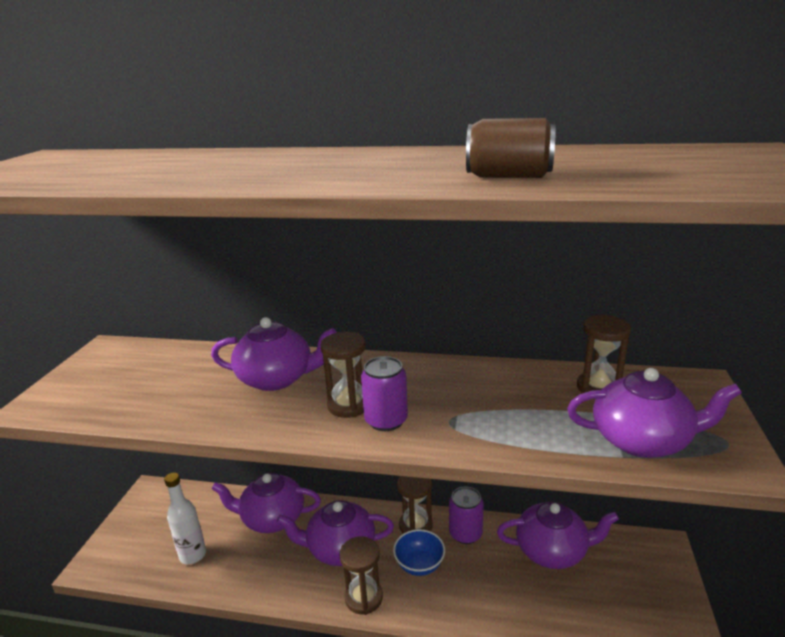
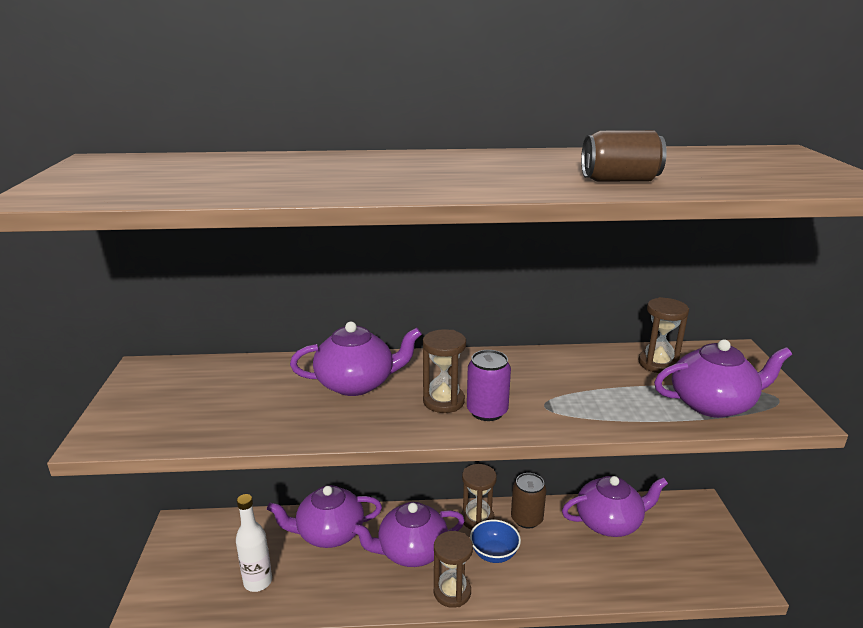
camera: 15 degrees left, 0 degrees up
(465, 533) = (526, 519): purple can -> brown can

